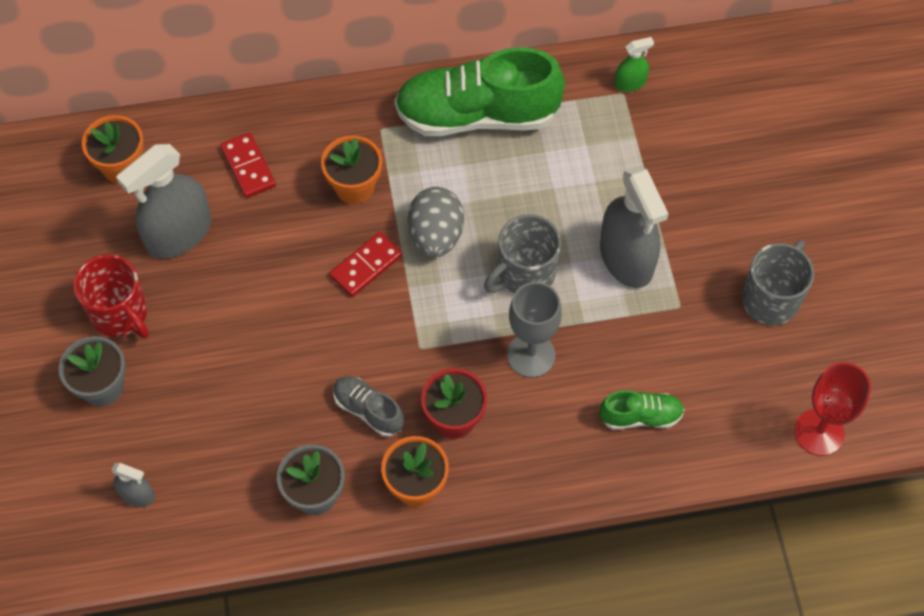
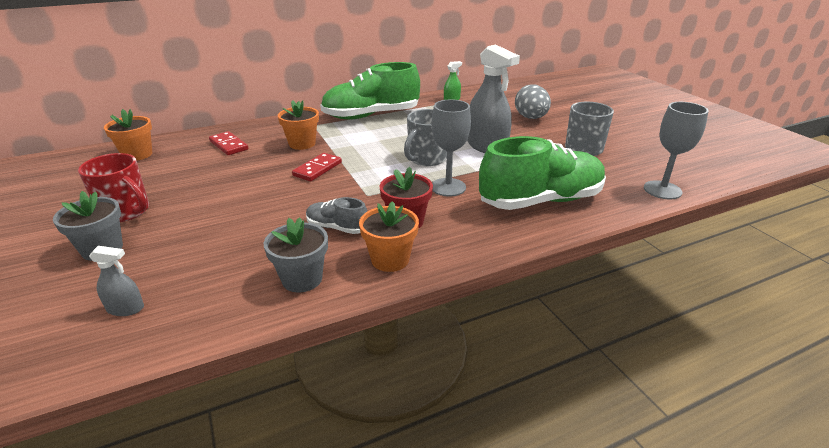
camera: 15 degrees left, 30 degrees down
(179, 234) = (178, 173): grey spray bottle -> none
(436, 235) = (361, 153): grey egg -> grey egg (530, 118)
(640, 416) = (540, 201): green shoe -> green shoe, size x2.14
(819, 432) = (662, 190): red goblet -> grey goblet

